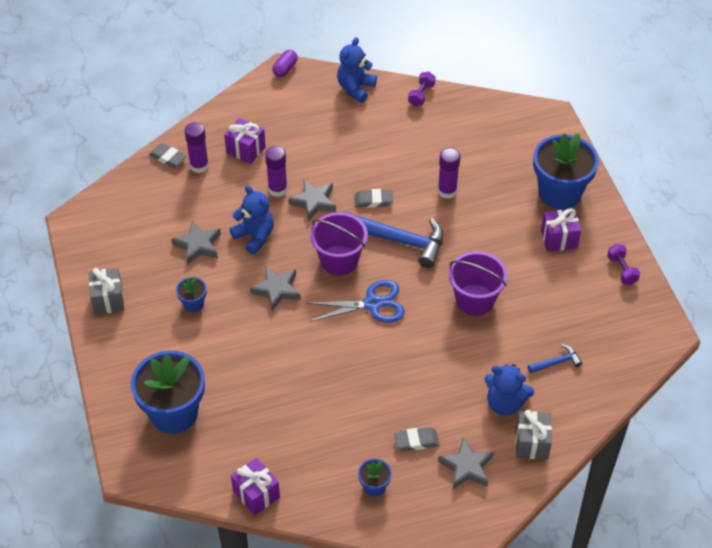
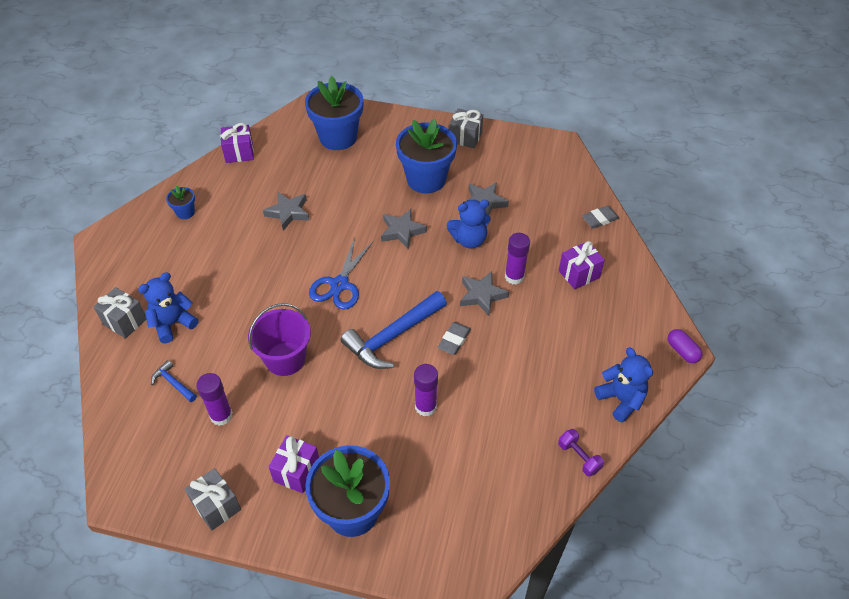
camera: 120 degrees right, 0 degrees up
(193, 304) = (426, 179): blue flower pot -> blue flower pot, size x2.23
(199, 166) = (577, 235): purple glue stick -> purple glue stick (221, 415)
(339, 260) = (402, 284): purple bucket -> none
(416, 441) = (196, 252): grey eraser -> none
(466, 467) = (147, 270): grey star -> grey star (288, 212)
(556, 362) = (173, 383): blue hammer -> blue hammer turned 120 degrees clockwise
(622, 270) = (216, 506): purple dumbbell -> grey gift

